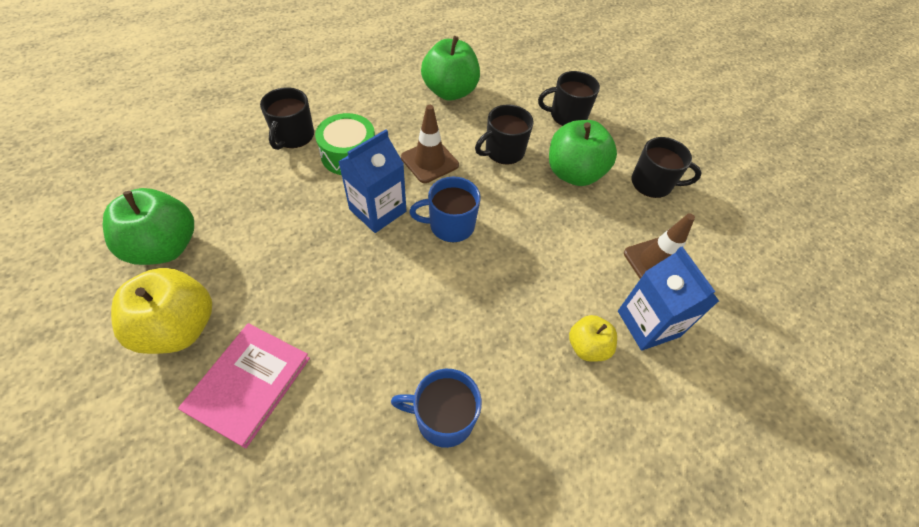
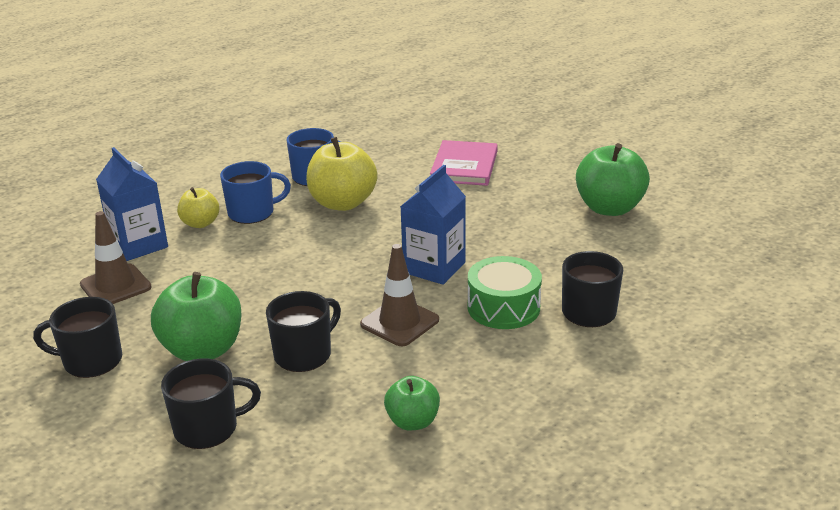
camera: 170 degrees right, 25 degrees down
(179, 327) = (542, 177): yellow apple -> yellow apple (342, 203)
(450, 92) = (412, 421): green apple -> green apple, size x0.57
(450, 225) = (349, 271): blue mug -> blue mug (252, 213)

